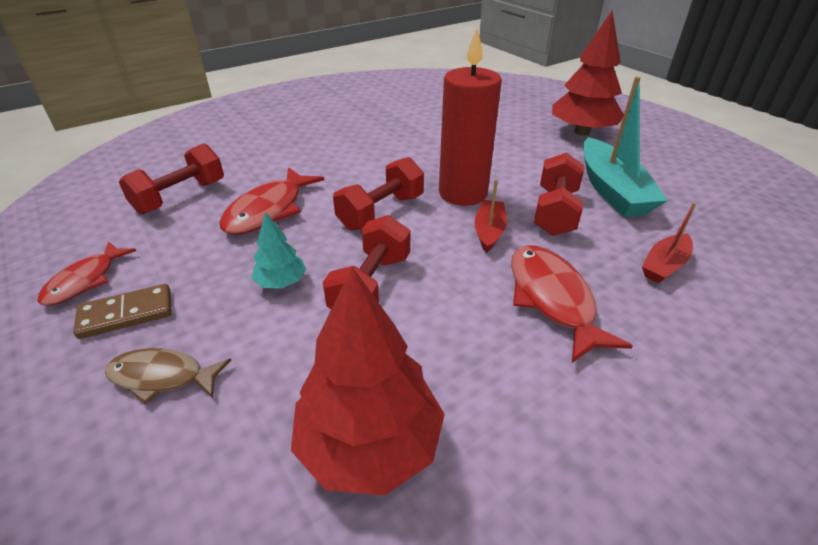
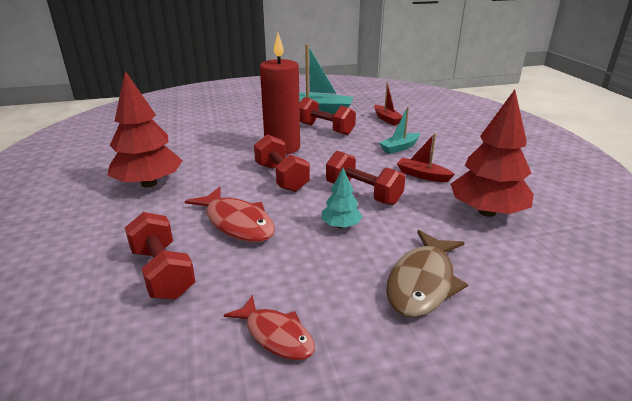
camera: 70 degrees left, 10 degrees down
(126, 314) = (342, 304): brown domino -> none
(162, 377) = (422, 282): brown fish -> brown fish, size x1.52
(489, 231) = (331, 149): red boat -> red boat (422, 175)
(552, 299) = (399, 148): red fish -> turquoise boat
(582, 132) = (244, 101): red tree -> red tree (149, 183)

